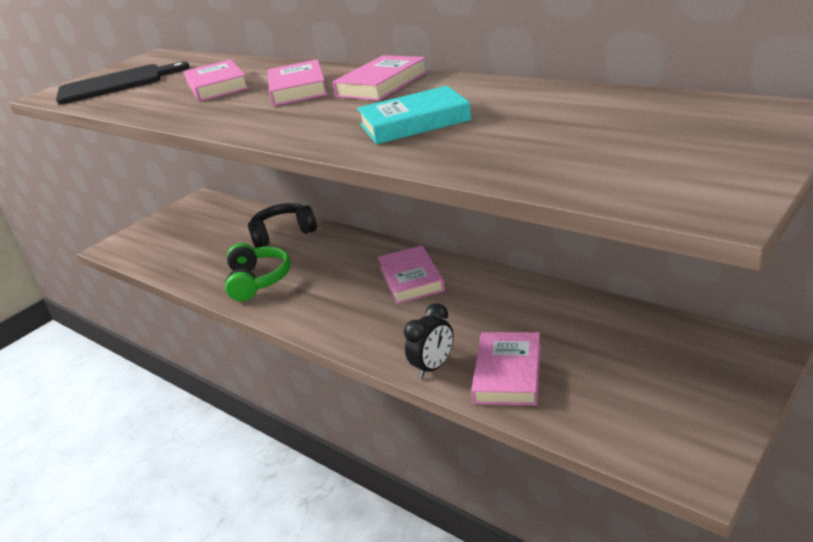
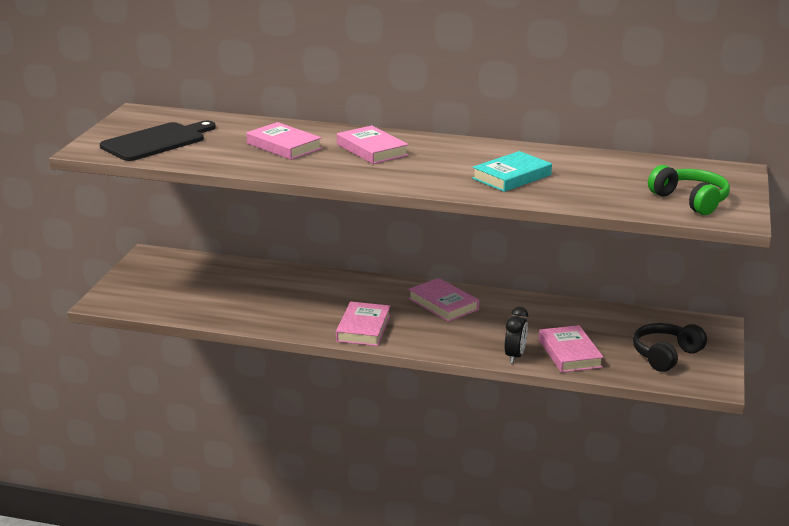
camera: 30 degrees left, 5 degrees down
(257, 281) = (304, 317): green headphones -> green headphones (690, 201)
(283, 234) = (285, 279): black headphones -> black headphones (666, 355)
(382, 84) = (443, 147): pink book -> pink book (363, 328)

